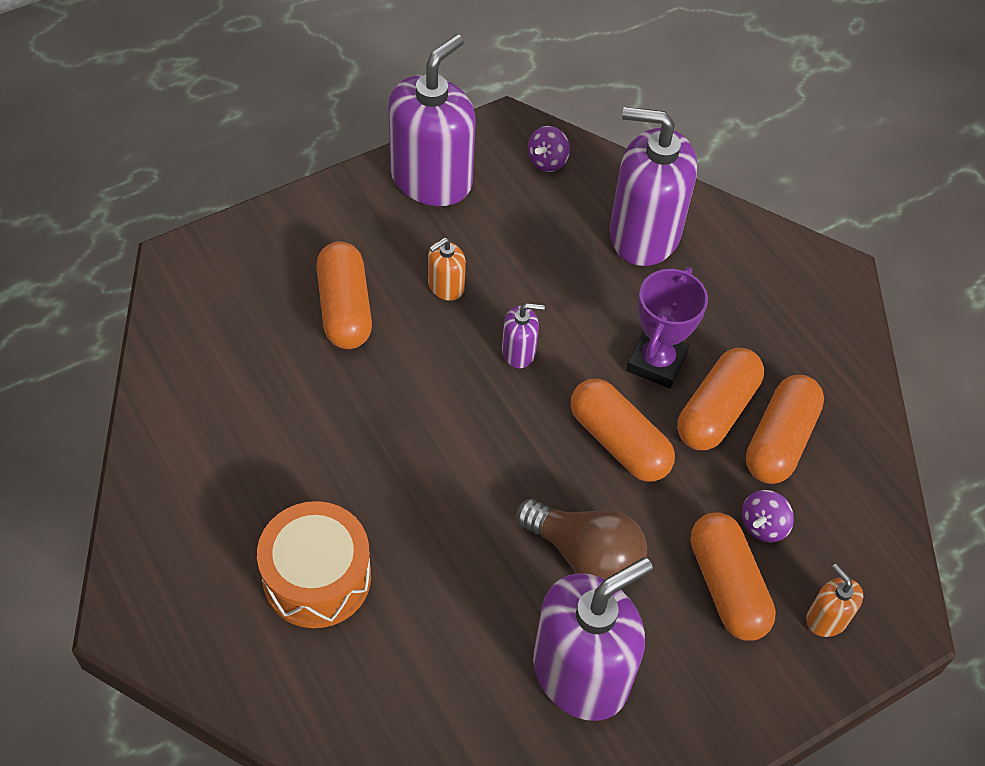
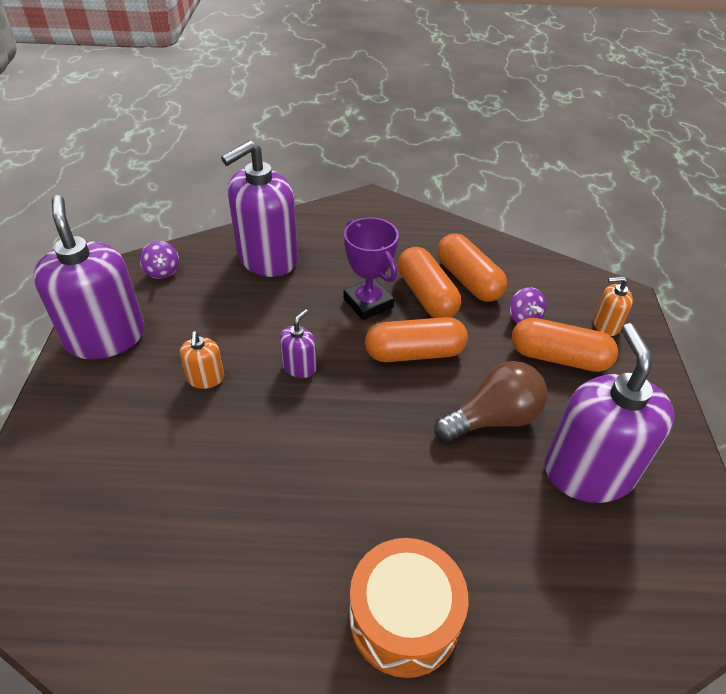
camera: 55 degrees left, 10 degrees down
(345, 308) = (162, 453): orange capsule -> none

